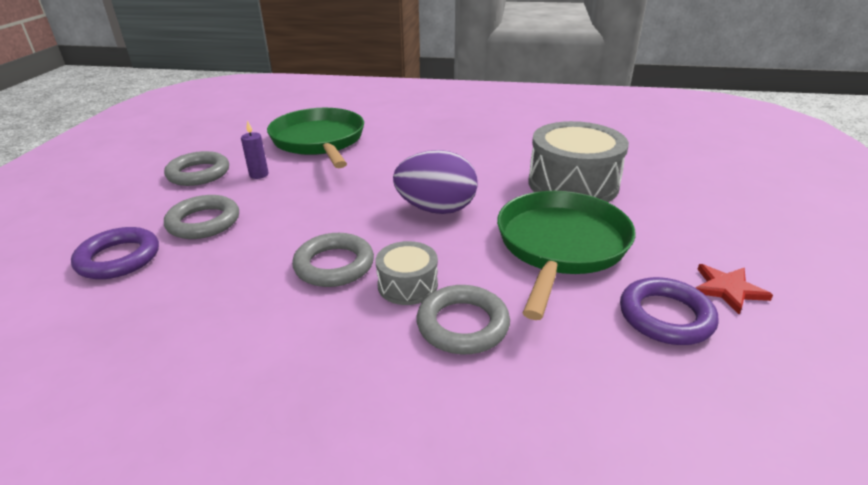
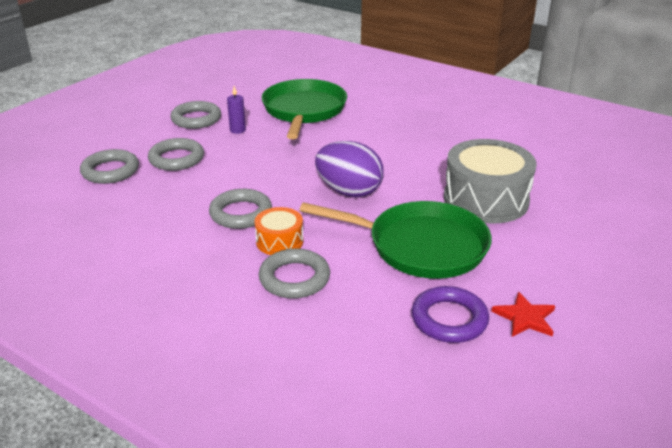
camera: 25 degrees right, 0 degrees up
(118, 258) = (110, 171): purple ring -> grey ring
(407, 285) = (279, 241): grey drum -> orange drum
(560, 246) = (420, 246): green pan -> green pan turned 60 degrees clockwise

